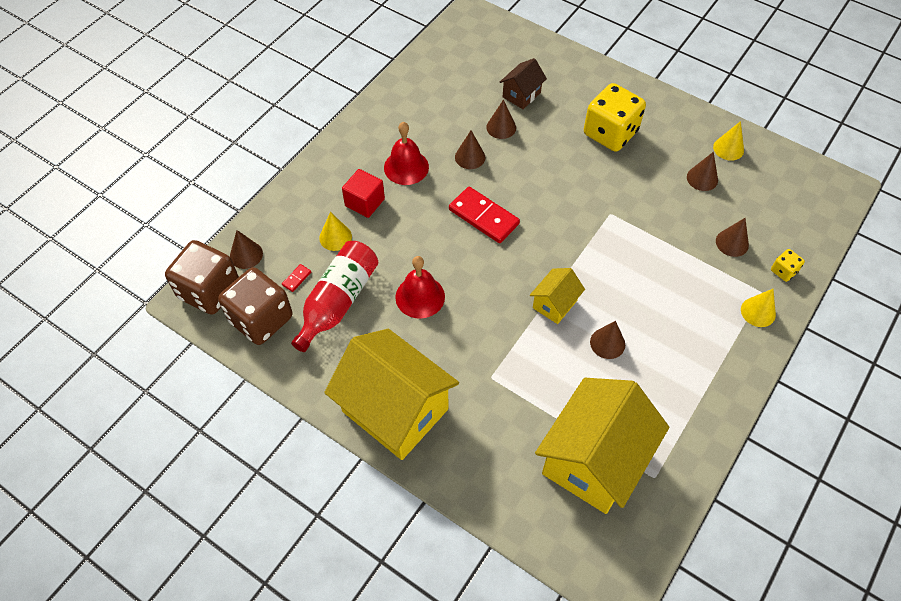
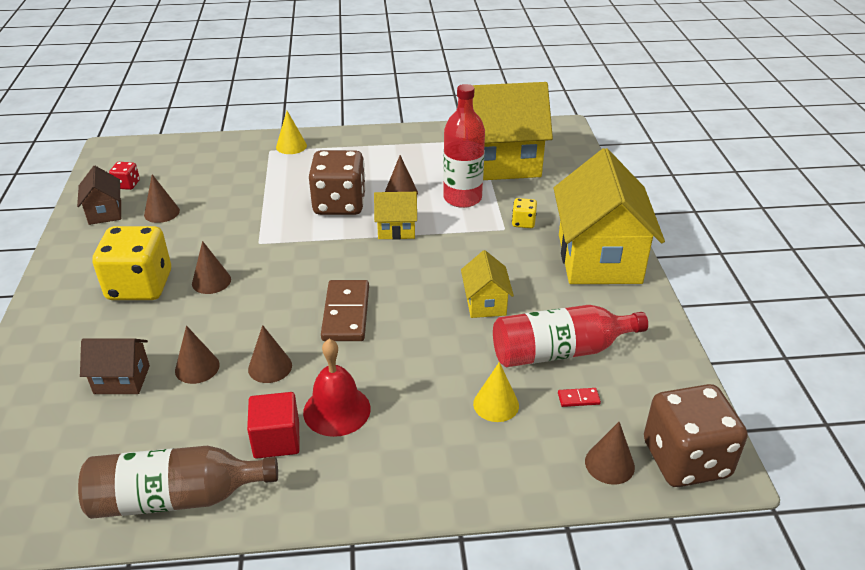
camera: 130 degrees left, 20 degrees down
(261, 319) = (651, 392): brown dice -> brown dice (339, 204)
(365, 202) = (425, 412): red cube -> red cube (276, 440)
(413, 84) = (176, 498): none -> brown bottle
(420, 296) = (485, 303): red bell -> yellow house
(484, 217) = (346, 313): red domino -> brown domino
(560, 381) = (462, 198): none -> red bottle
(728, 148) = (105, 212): yellow cone -> brown house
(732, 243) = (230, 176): brown cone -> brown cone (211, 281)
(766, 175) = (127, 185): none -> red dice
(783, 271) = (237, 148): yellow dice -> yellow dice (523, 223)

